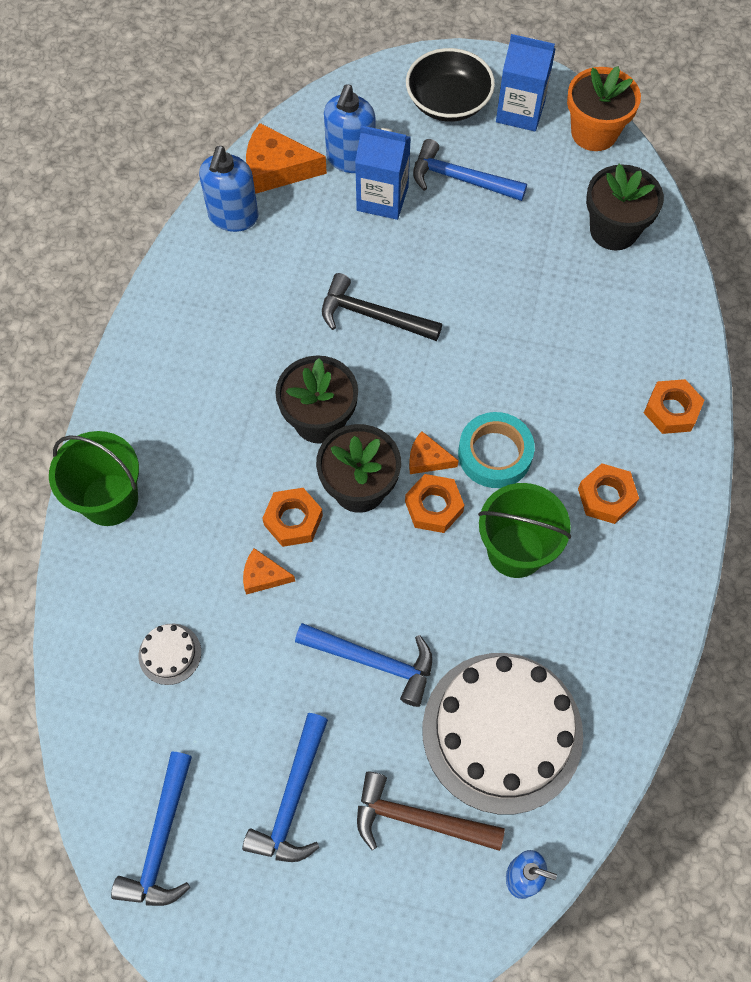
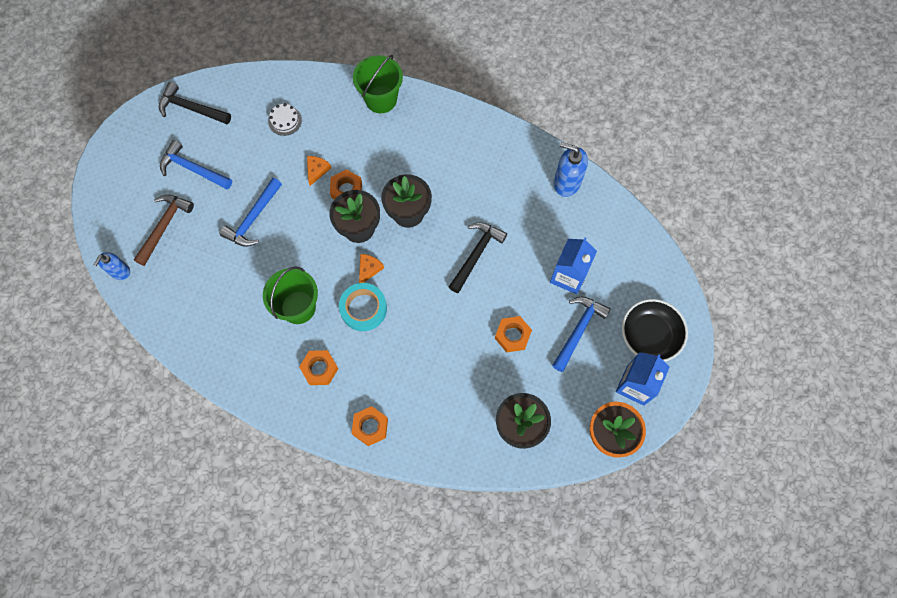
camera: 100 degrees right, 5 degrees up
(161, 840) = (191, 108): blue hammer -> black hammer
(276, 169) = (602, 213): orange cheese -> none
(350, 159) = (605, 261): blue soap dispenser -> none
(434, 506) = (337, 267): orange nut -> orange nut (512, 335)
(502, 731) = (196, 277): white cake -> none

